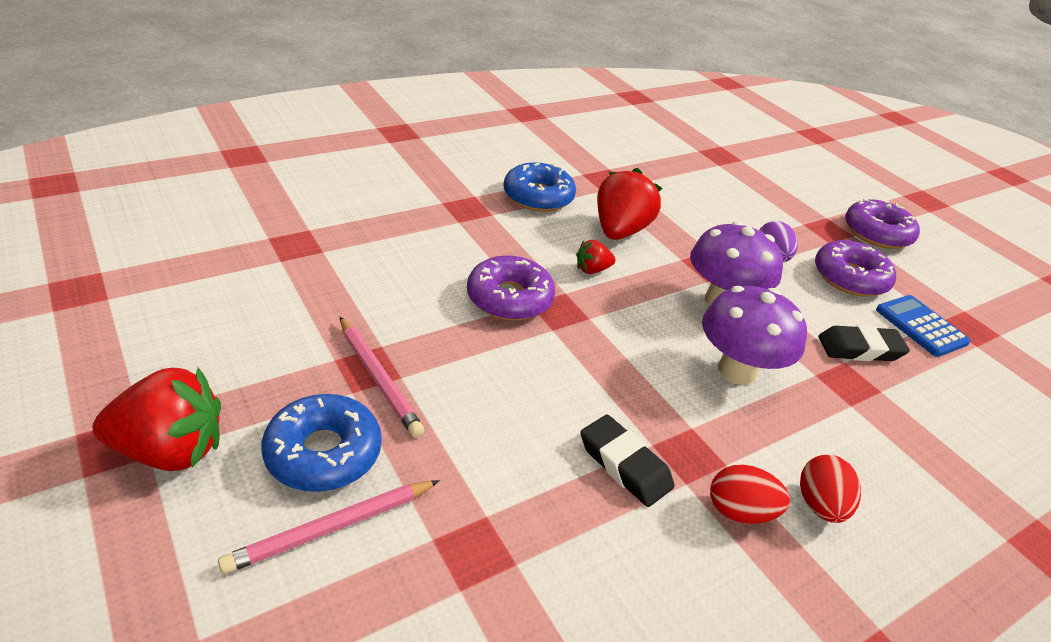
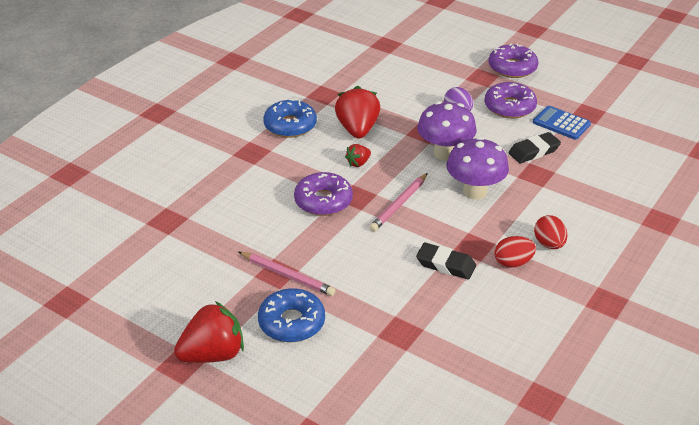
camera: 20 degrees left, 0 degrees up
(331, 528) = (326, 352): pink pencil -> pink pencil (399, 204)

